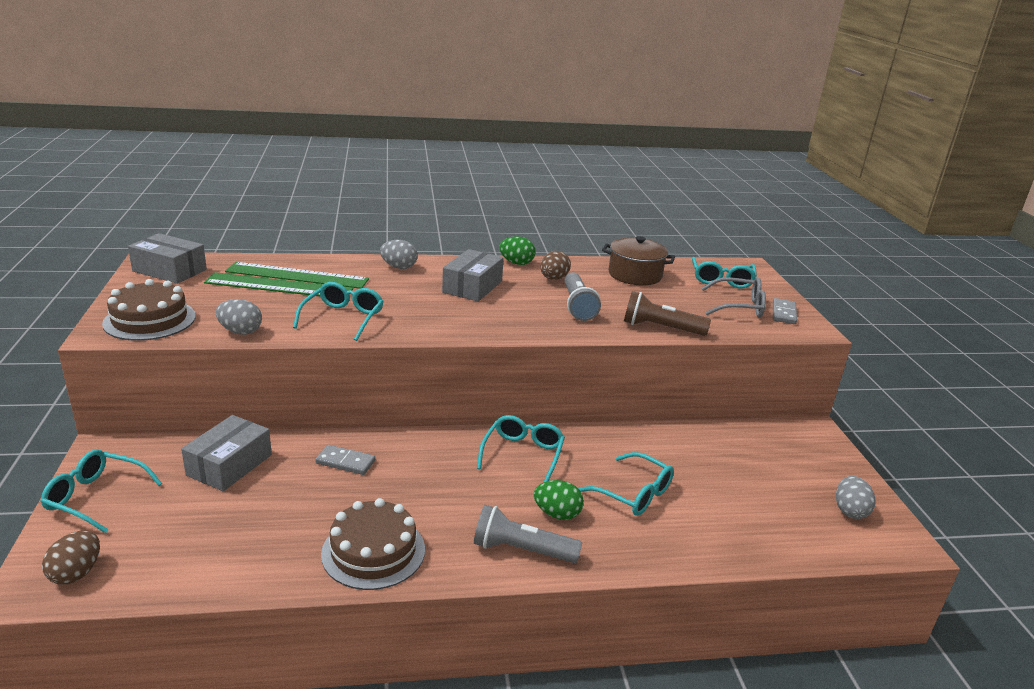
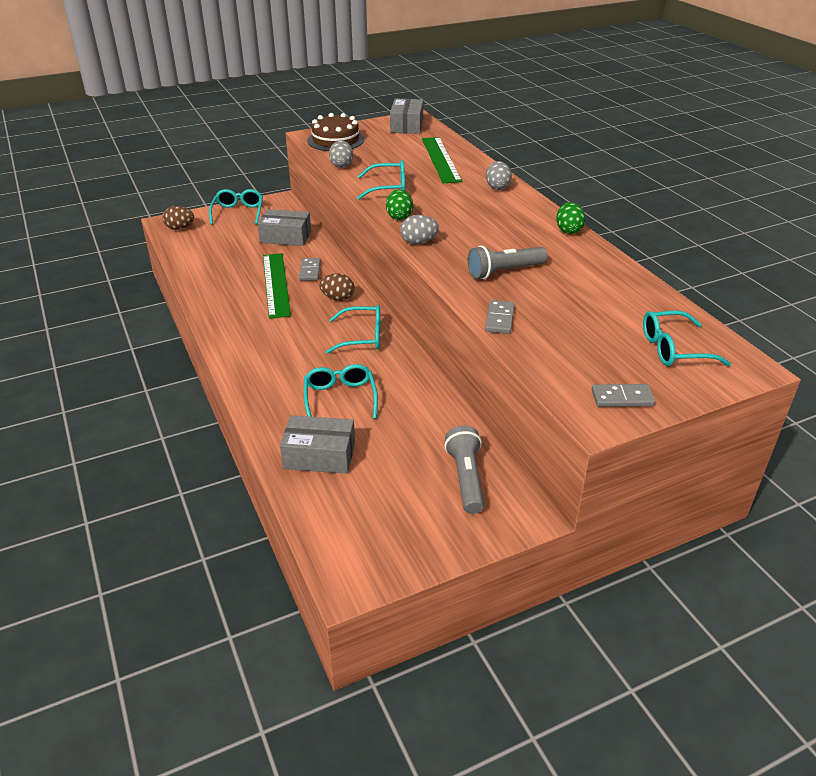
camera: 75 degrees right, 10 degrees up
(279, 286) = (417, 158): green ruler -> green ruler (276, 284)
(373, 551) = (226, 302): brown cake -> none
(472, 287) = (493, 221): grey box -> grey box (319, 455)
(522, 550) = (248, 356): grey flashlight -> grey flashlight (466, 478)
(553, 279) = (553, 252): brown egg -> brown egg (337, 298)
(557, 514) = (295, 364): green egg -> green egg (399, 217)
(634, 493) = (340, 398): turquoise glasses -> turquoise glasses turned 150 degrees clockwise
(635, 275) = (617, 293): brown pot -> none
(661, 328) = (499, 319): brown flashlight -> grey domino
(739, 306) = (606, 364): grey glasses -> none
(850, 511) = (384, 539): grey egg -> grey egg (418, 242)

